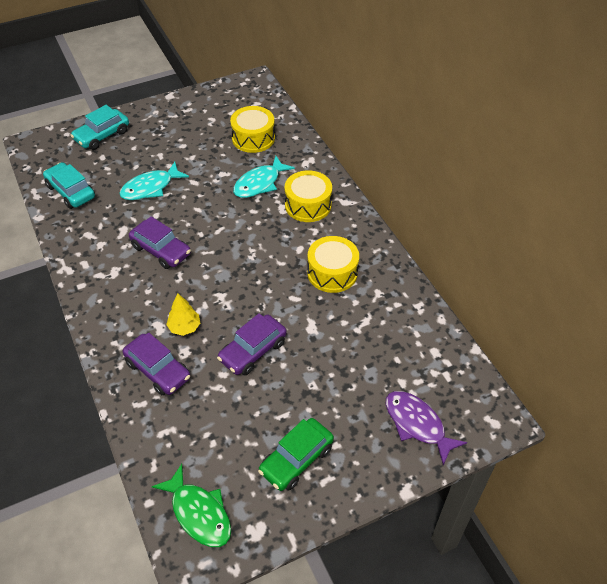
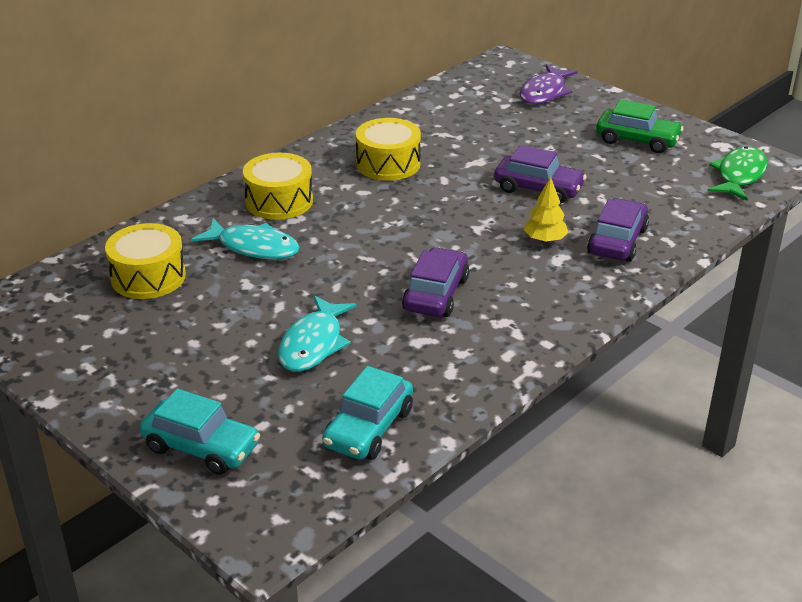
camera: 110 degrees left, 15 degrees down
(150, 187) = (313, 344): turquoise fish -> turquoise fish turned 75 degrees clockwise

